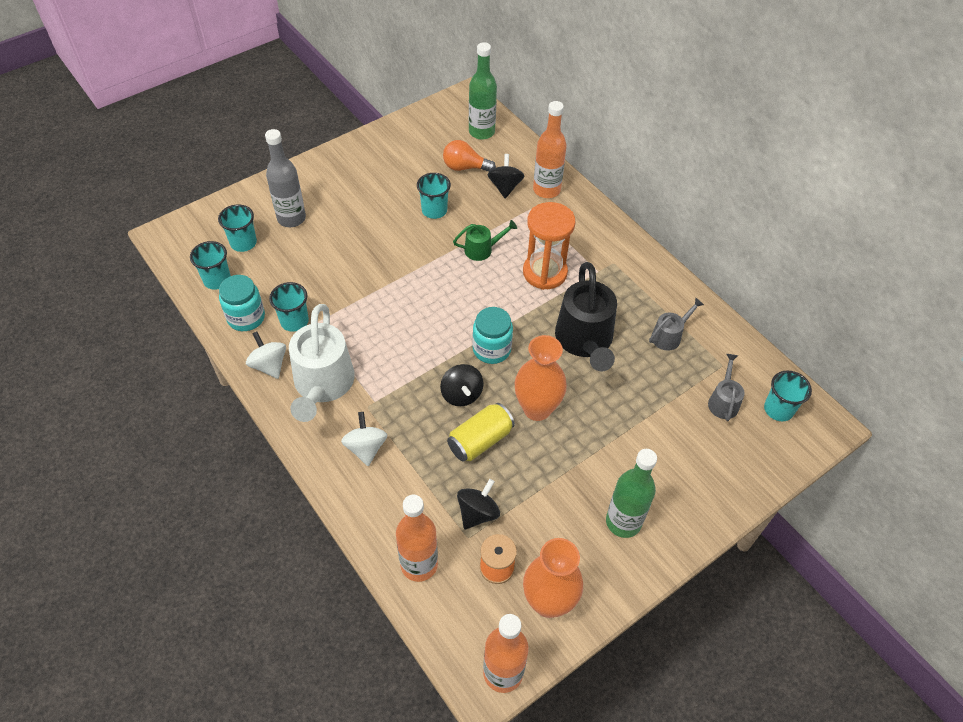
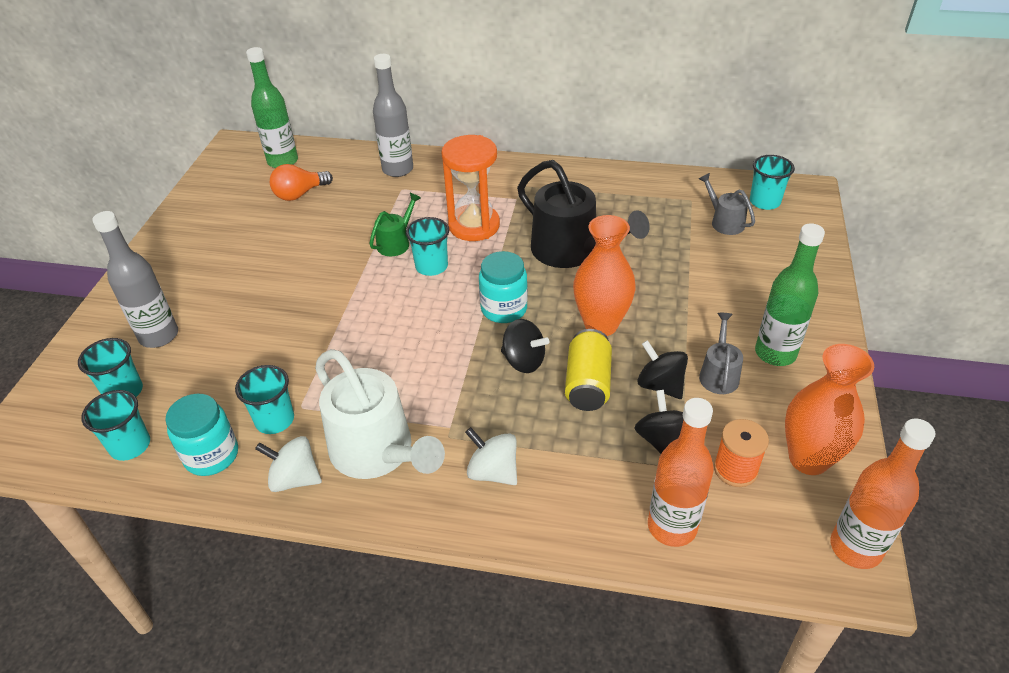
camera: 40 degrees left, 10 degrees down
(434, 210) = (311, 241): turquoise cup -> turquoise cup (431, 266)
(505, 187) = (357, 187): black spinning top -> black spinning top (660, 385)
(546, 190) = (398, 169): orange bottle -> grey bottle
(669, 336) = (629, 206): grey watering can -> grey watering can (719, 374)

